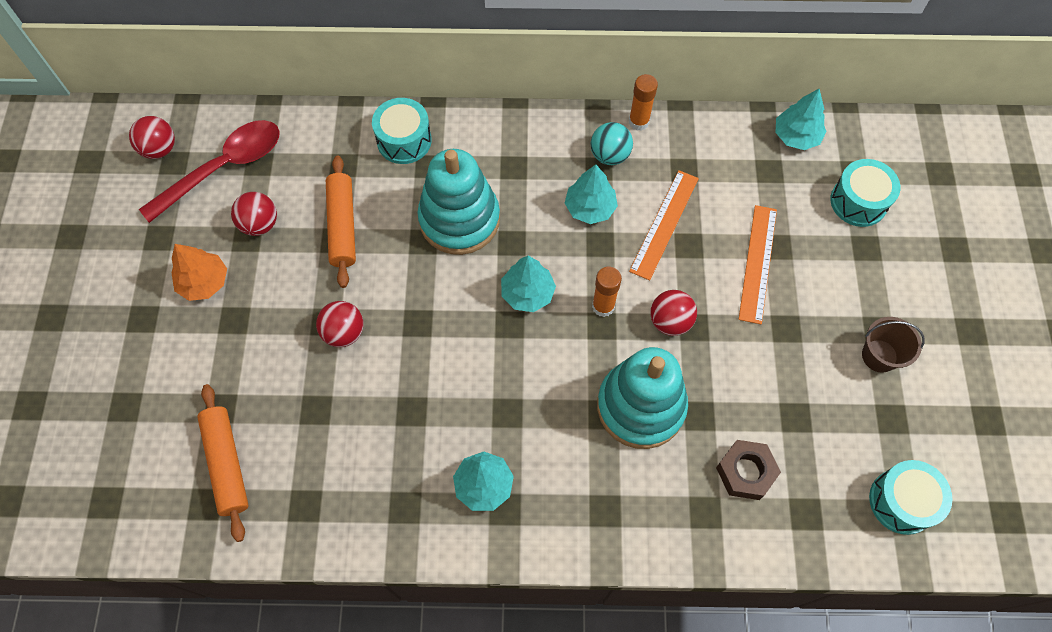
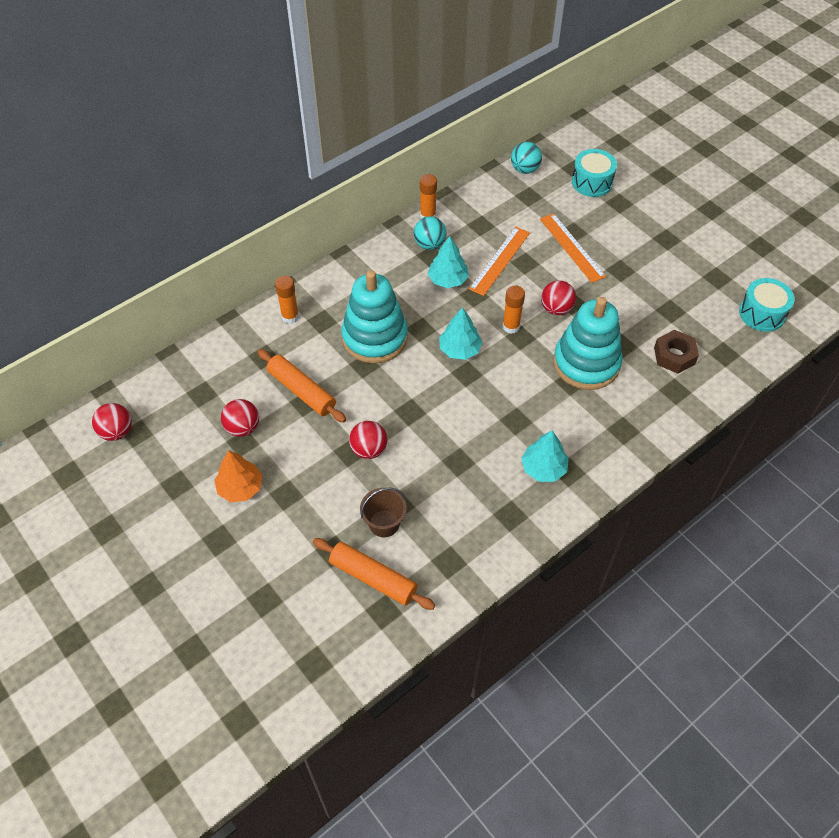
camera: 40 degrees left, 10 degrees down
(223, 168) = (179, 412): red spoon -> none
(404, 140) = (290, 317): turquoise drum -> orange glue stick
(664, 224) = (500, 260): orange ruler -> orange ruler turned 45 degrees clockwise
(796, 136) = (525, 169): turquoise tree -> turquoise ball
(879, 356) = (680, 251): brown bucket -> brown bucket (384, 523)

